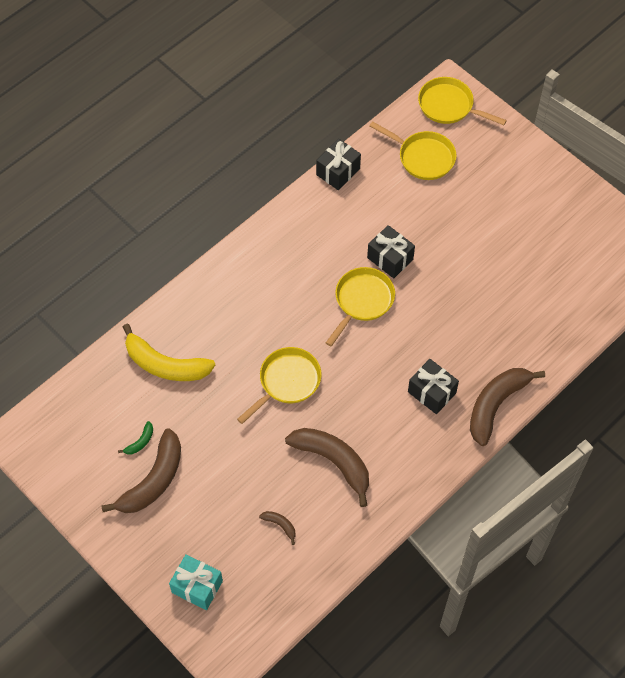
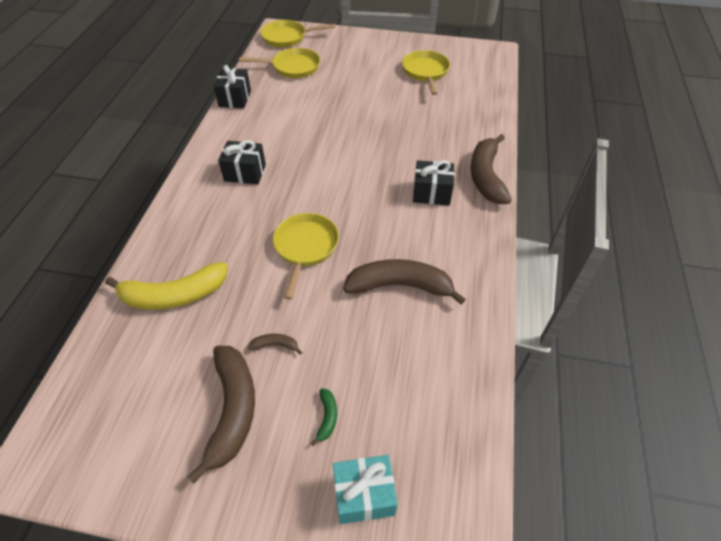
camera: 35 degrees left, 10 degrees down
(140, 442) = (192, 380): green banana -> green banana (327, 417)
(280, 525) = (399, 370): brown banana -> brown banana (275, 345)
(362, 301) = (321, 163): yellow pan -> yellow pan (425, 72)
(390, 258) = (320, 129): black gift -> black gift (245, 173)

